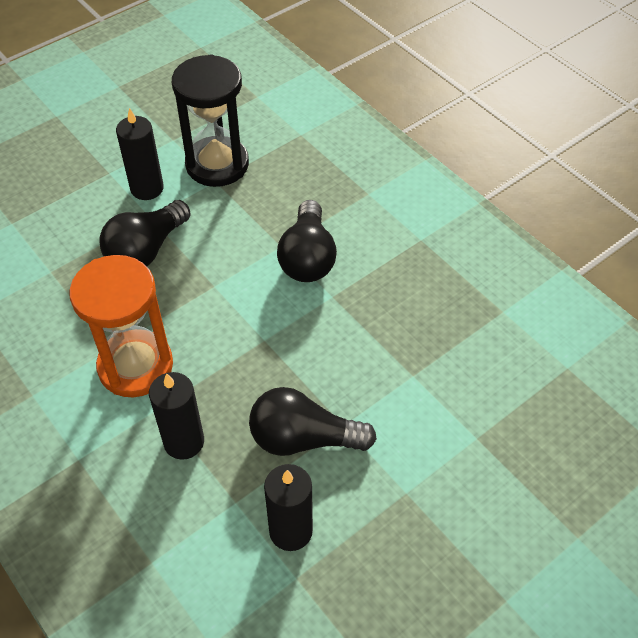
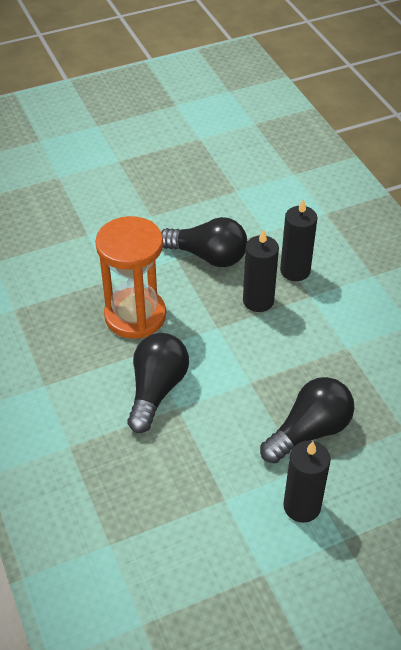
camera: 165 degrees left, 5 degrees down
(135, 366) = (327, 328): orange hourglass -> orange hourglass (135, 316)
(217, 164) = (218, 521): black hourglass -> none
(291, 531) = (233, 211): black candle -> black candle (258, 301)

